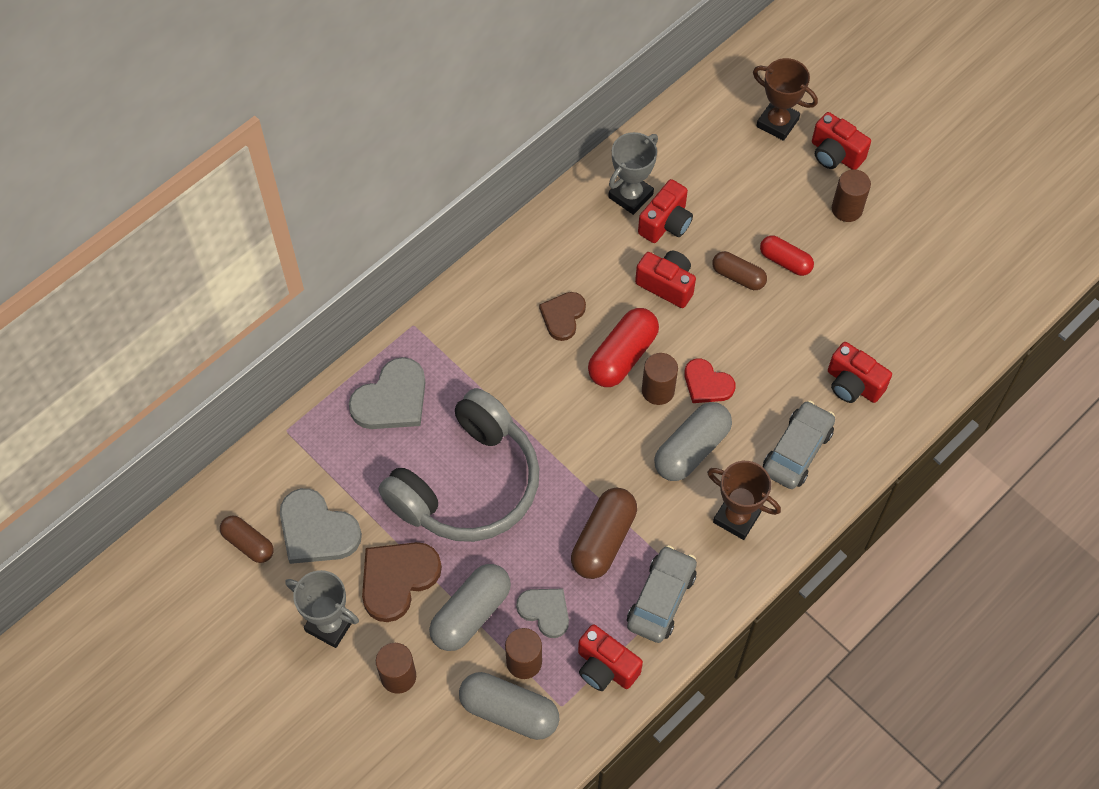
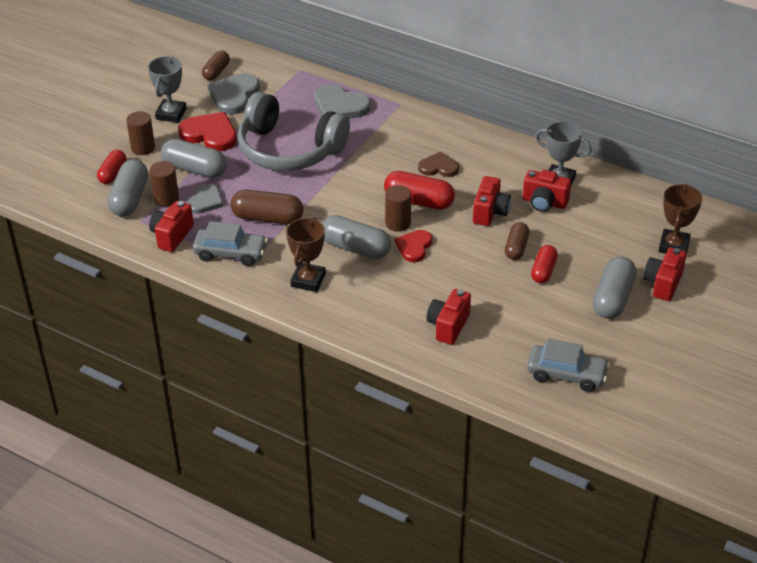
camera: 75 degrees right, 20 degrees down
(397, 579) = (210, 134): brown heart -> red heart
(445, 727) = (113, 173): none -> red capsule
(797, 451) = (376, 303): grey car -> grey car (566, 374)
(847, 209) = (613, 298): brown cylinder -> grey capsule

